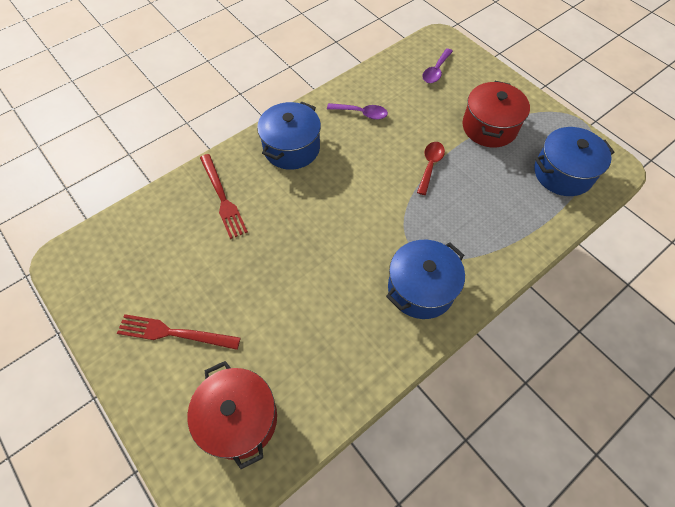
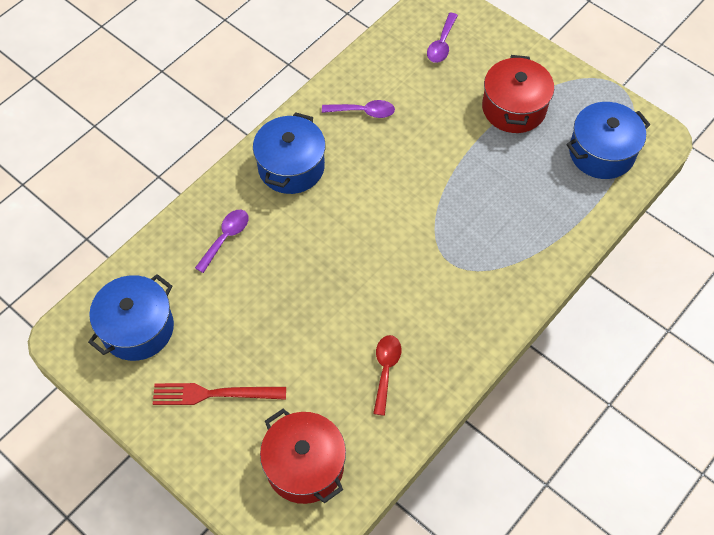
camera: 10 degrees left, 0 degrees up
(222, 197) = (225, 238): red fork -> purple spoon
(421, 289) = (465, 305): blue pot -> blue pot (137, 328)
(430, 166) = (453, 165): red spoon -> red spoon (385, 370)

